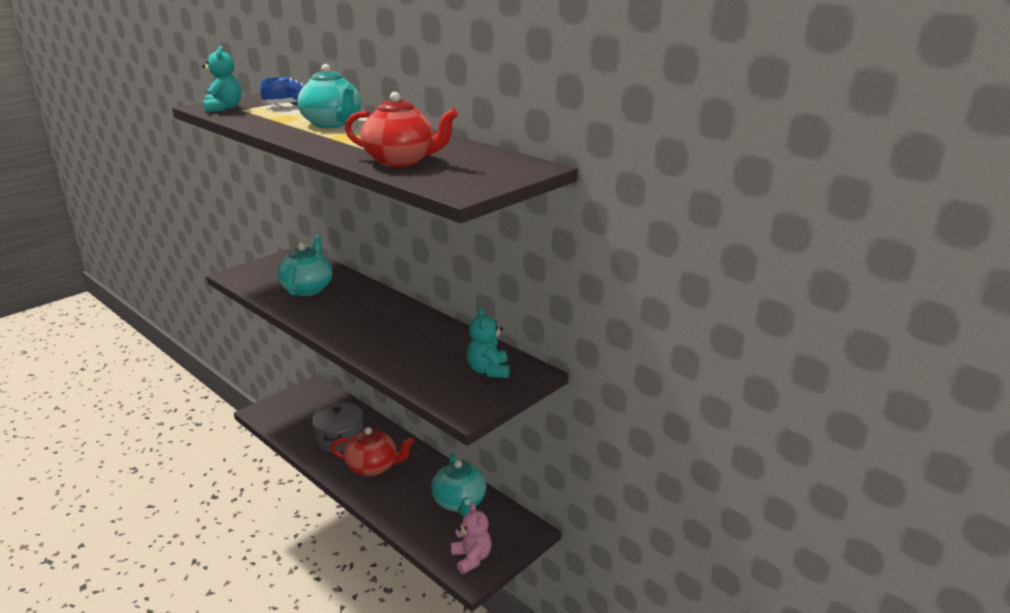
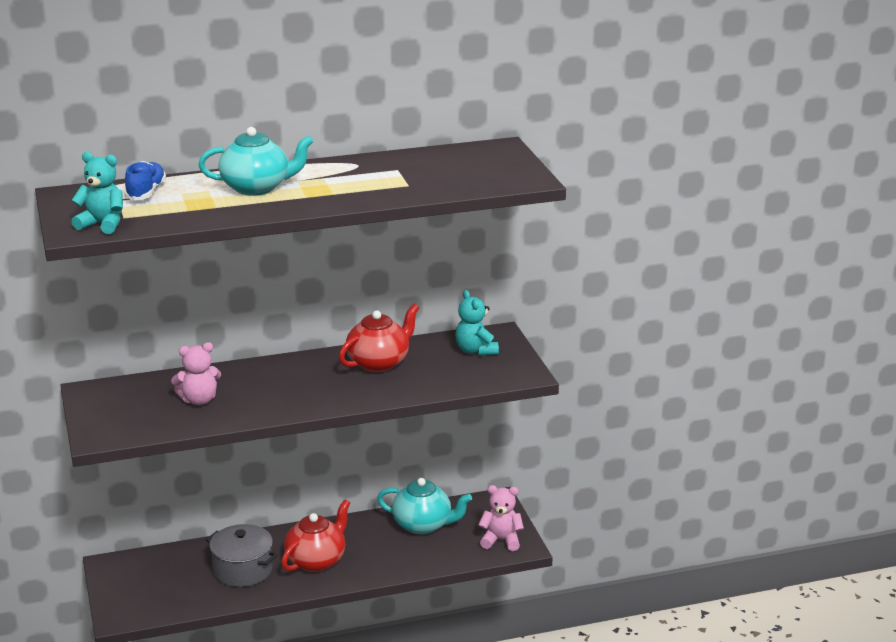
camera: 60 degrees left, 0 degrees up
(308, 288) = (199, 400): turquoise teapot -> pink teddy bear
(401, 161) = (425, 183): red teapot -> red teapot (379, 363)
(488, 370) = (476, 350): turquoise teddy bear -> turquoise teddy bear turned 45 degrees clockwise

